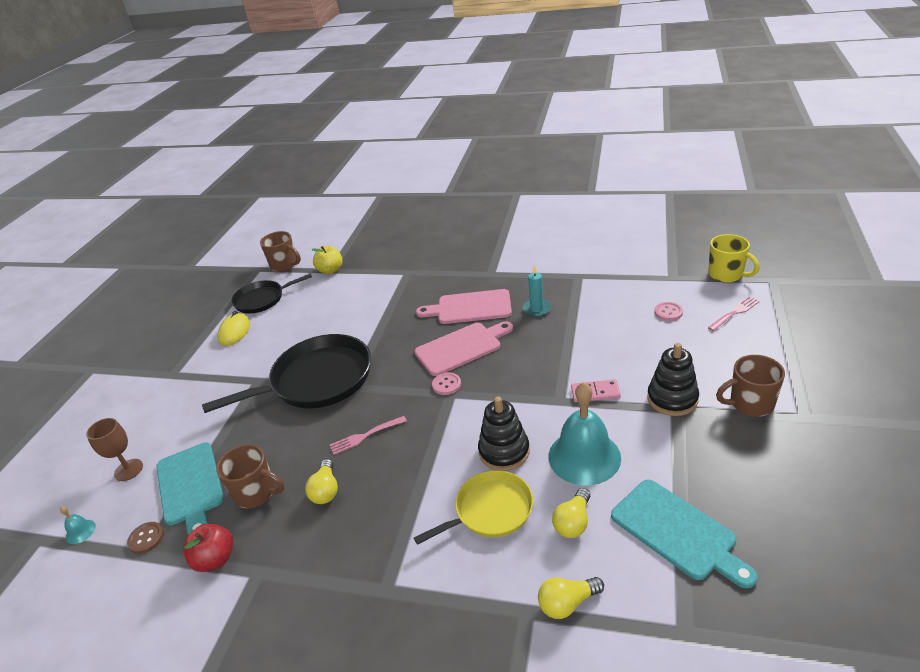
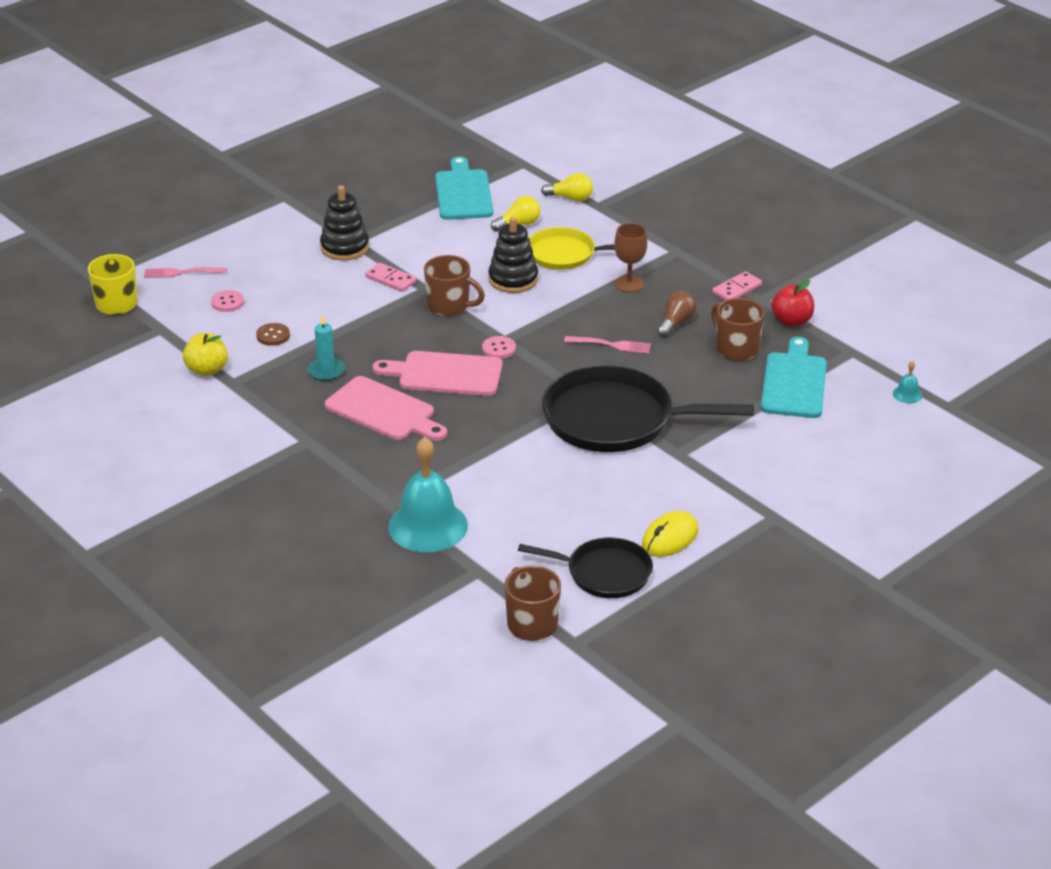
camera: 150 degrees left, 0 degrees up
(128, 470) = (852, 427): brown goblet -> brown goblet (629, 284)
(146, 538) = (846, 361): brown button -> brown button (273, 335)
(290, 570) = (736, 289): none -> pink domino
(326, 490) = (676, 323): yellow light bulb -> brown light bulb
(331, 270) = (478, 569): yellow apple -> yellow apple (207, 370)
(584, 456) = (461, 249): turquoise bell -> turquoise bell (428, 526)
(750, 404) = (301, 219): brown mug -> brown mug (449, 306)

